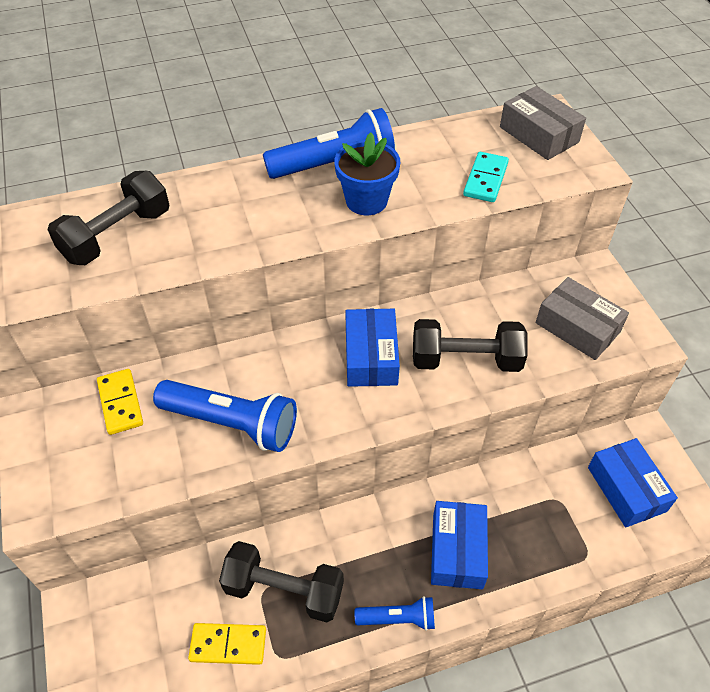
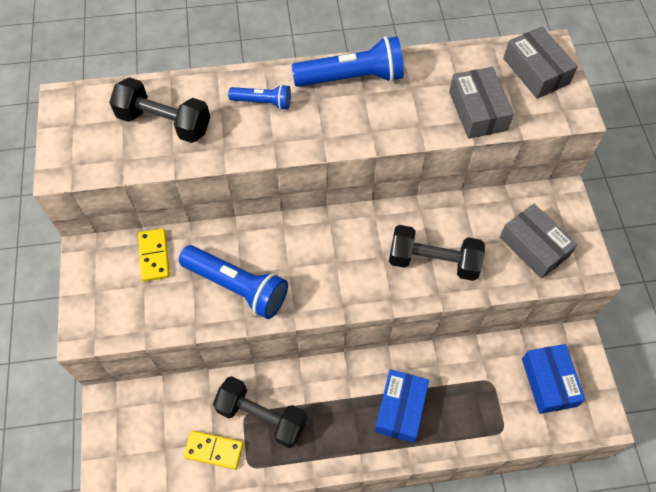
camera: 10 degrees right, 10 degrees up
(117, 235) = (164, 123): black dumbbell -> black dumbbell turned 60 degrees clockwise
(366, 201) = (372, 118): blue flower pot -> none
(371, 356) = (357, 246): blue box -> none
(398, 619) = (344, 454): blue flashlight -> blue flashlight (263, 102)
(485, 179) = (477, 111): turquoise domino -> grey box

